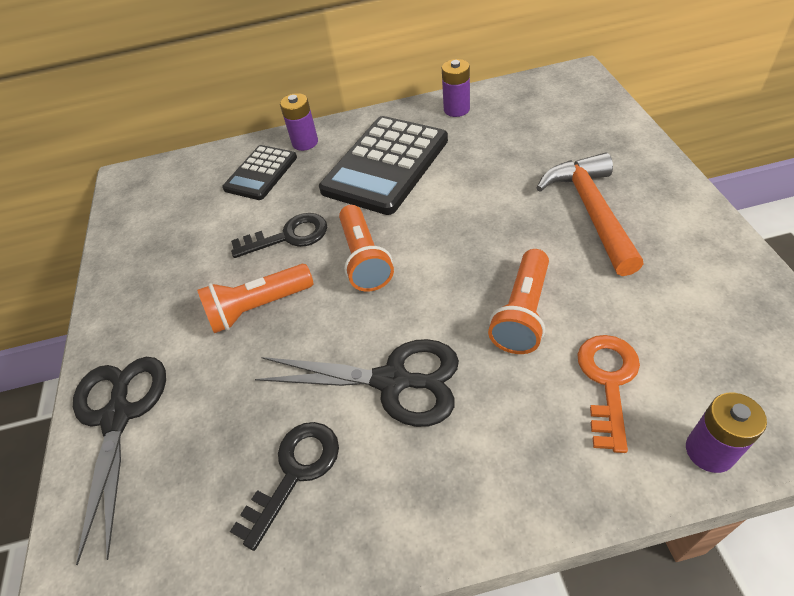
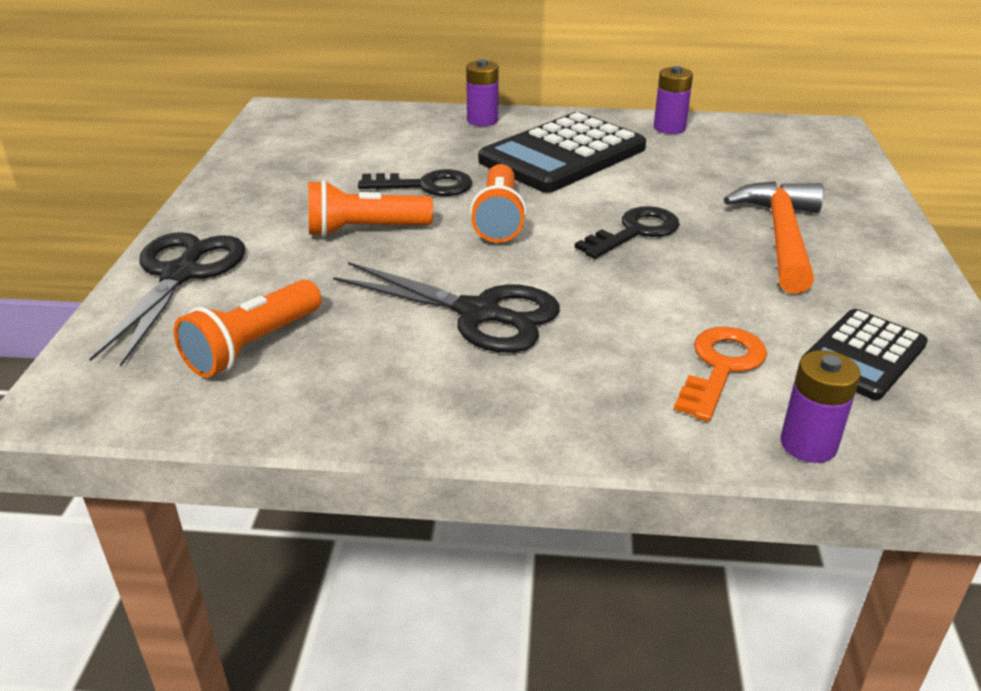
camera: 10 degrees right, 15 degrees down
(261, 173) = (421, 134): black calculator -> black calculator (863, 355)
(294, 473) = (338, 354): black key -> black key (634, 232)
(522, 313) = (653, 296): orange flashlight -> orange flashlight (252, 346)

